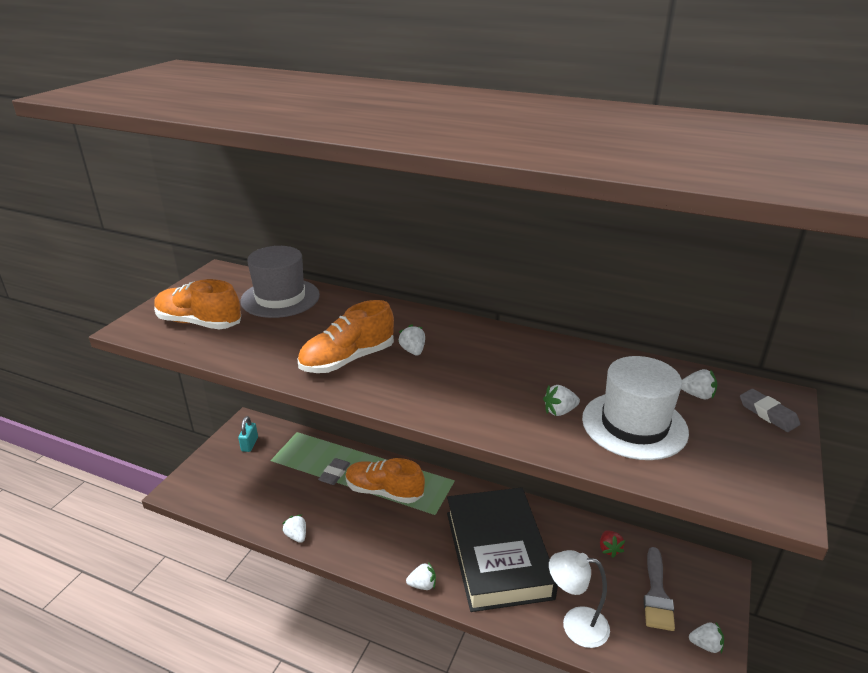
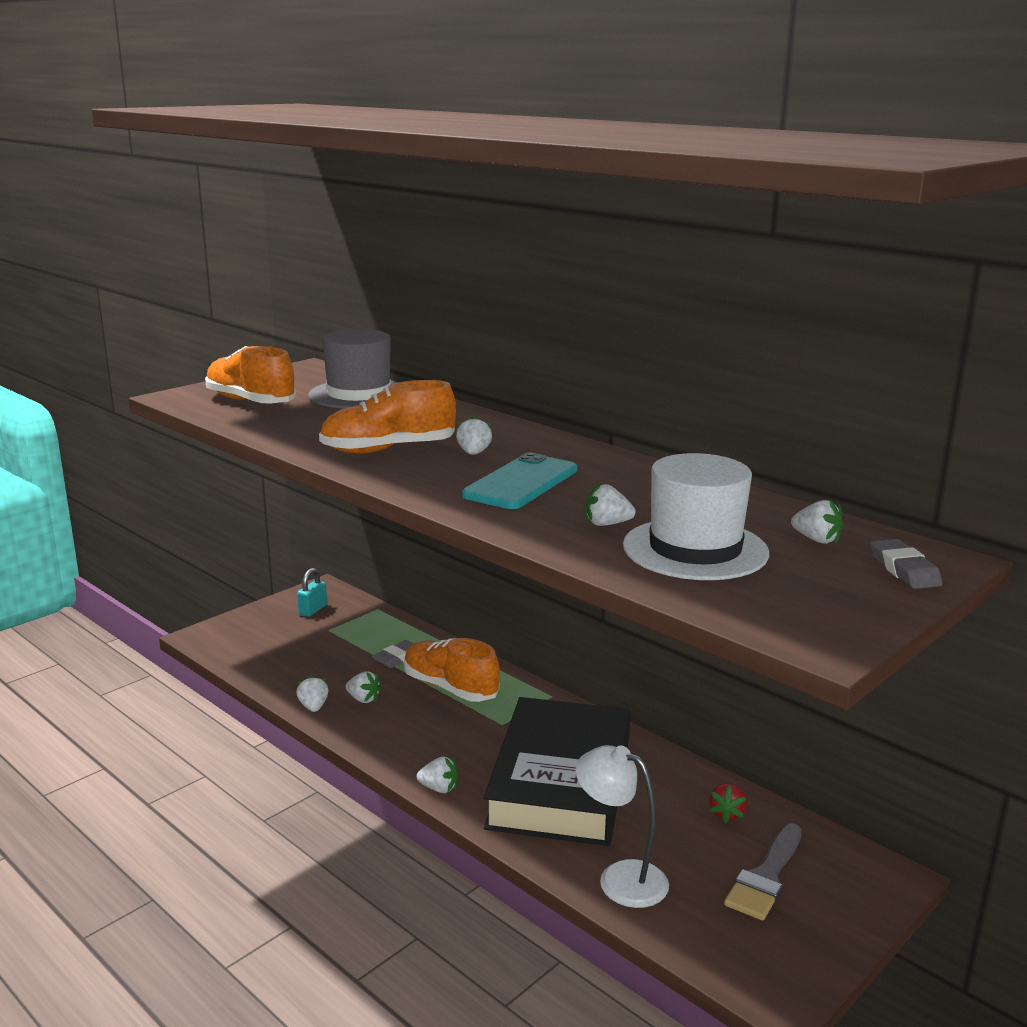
camera: 20 degrees right, 10 degrees down
(469, 378) = (521, 483): none -> turquoise phone
(705, 645) = (803, 949): white strawberry -> white strawberry (363, 699)

